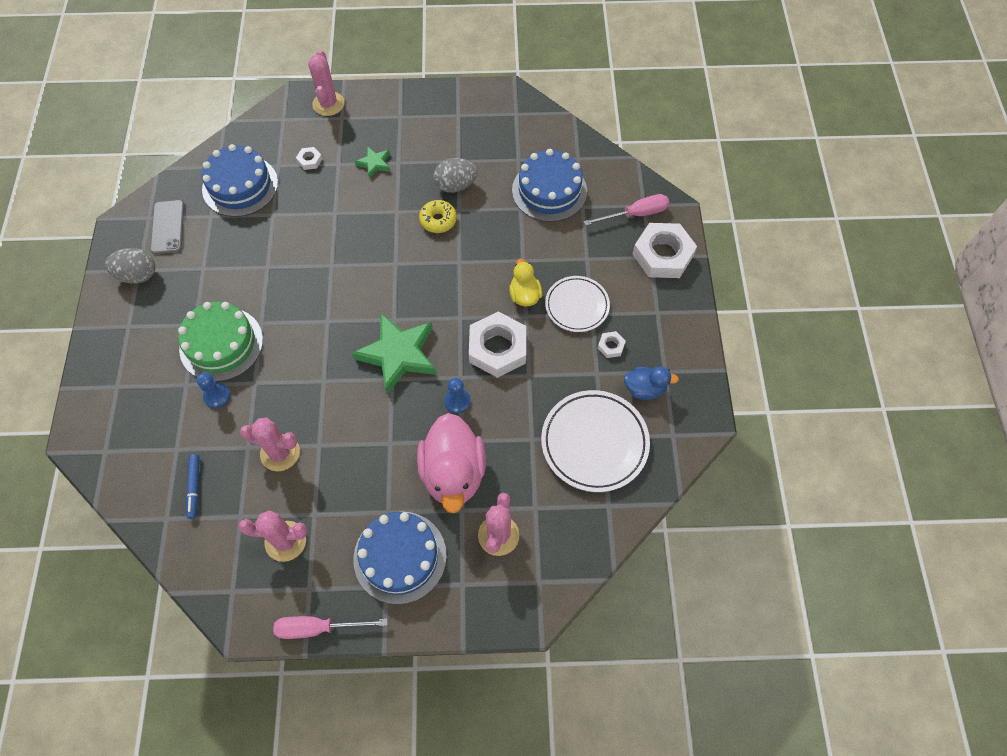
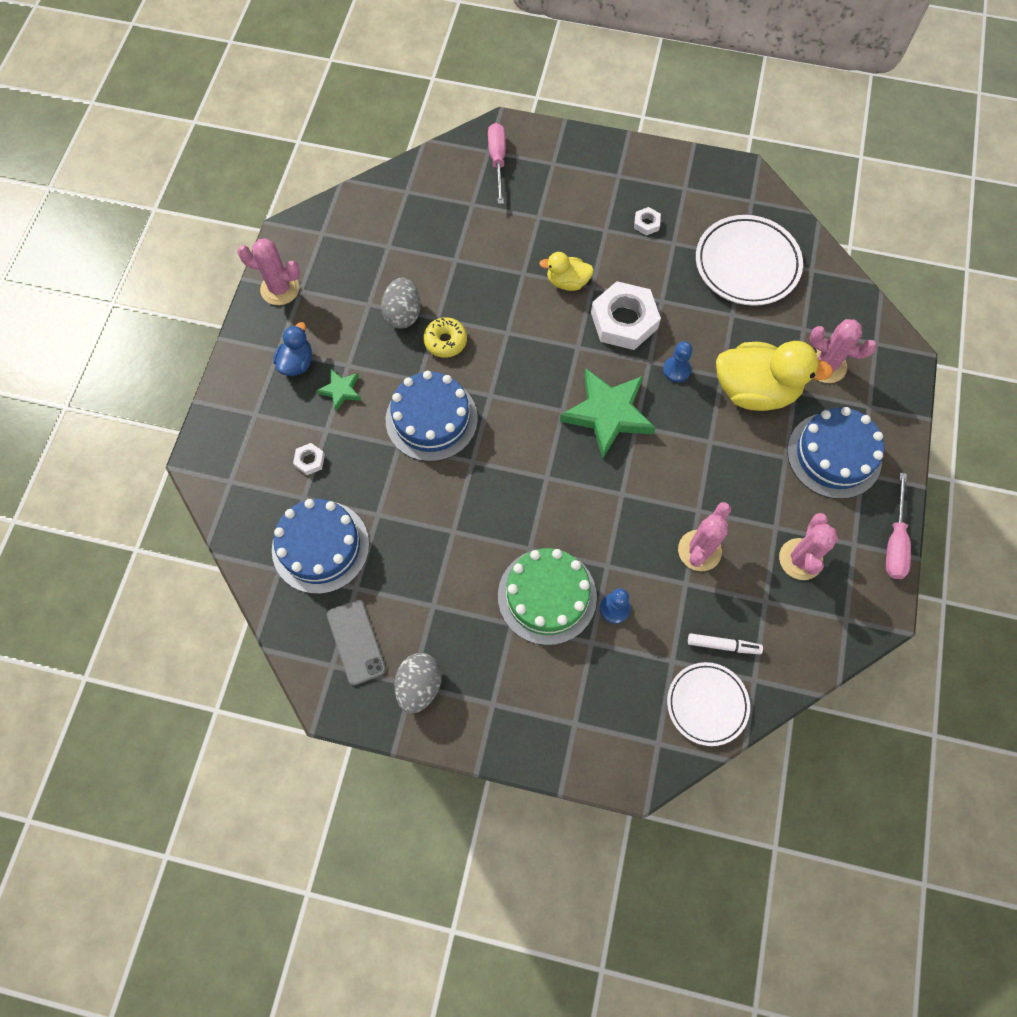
camera: 75 degrees left, 5 degrees up
(168, 227) = (356, 642): grey phone -> grey phone turned 60 degrees clockwise
(194, 487) = (723, 645): blue marker -> white marker
(328, 104) = (227, 425): pink cactus -> pink cactus (280, 289)
(453, 473) = (755, 390): pink duck -> yellow duck
(549, 190) = (441, 228): blue cake -> blue cake (431, 419)
(577, 306) = (593, 240): white plate -> white plate (707, 704)
(644, 389) = (699, 209): blue duck -> blue duck (297, 363)
(662, 255) = (554, 152): white nut -> none

